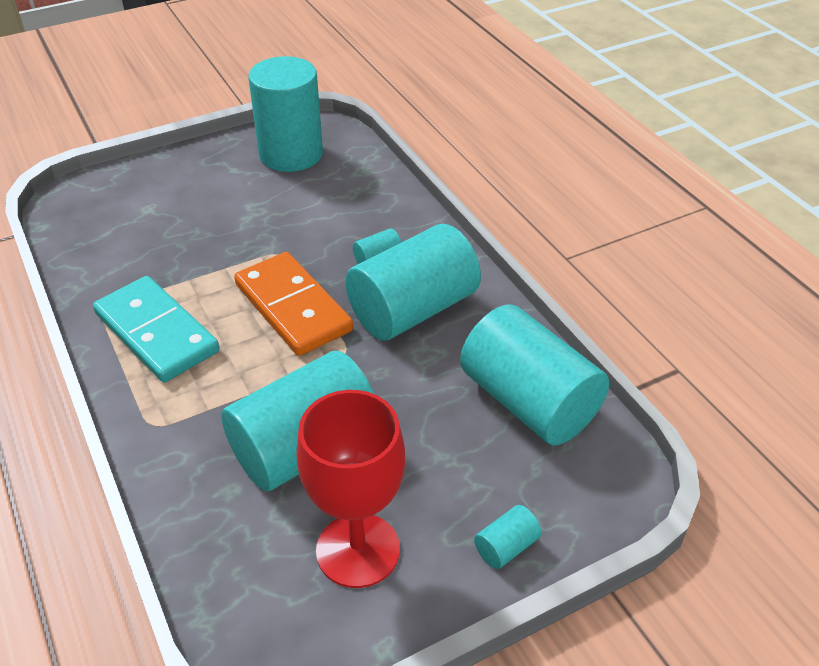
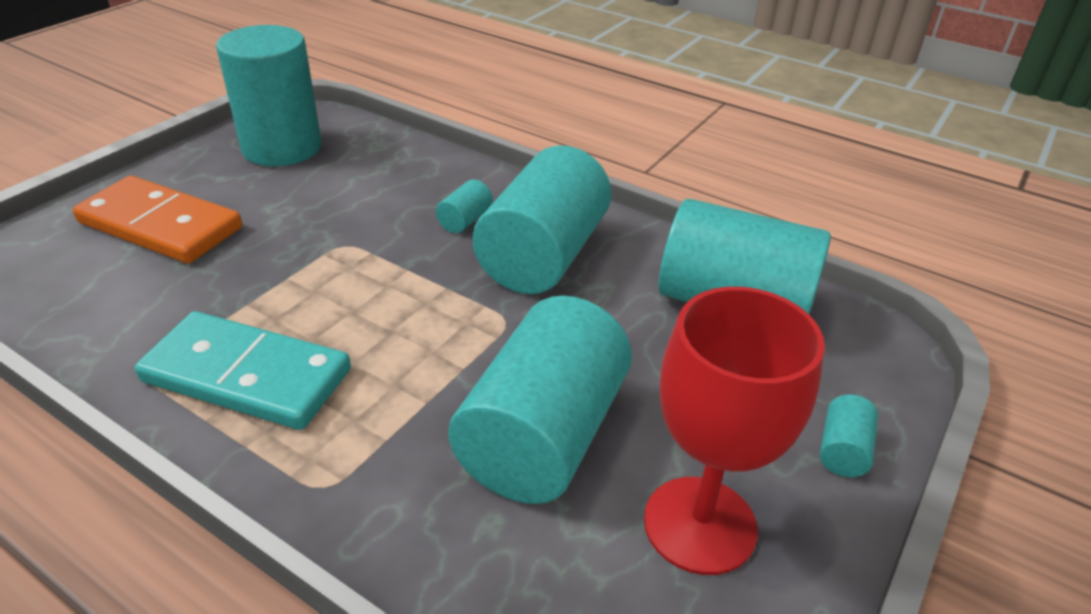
camera: 30 degrees left, 5 degrees down
(293, 307) = (406, 293): orange domino -> orange domino (161, 225)

